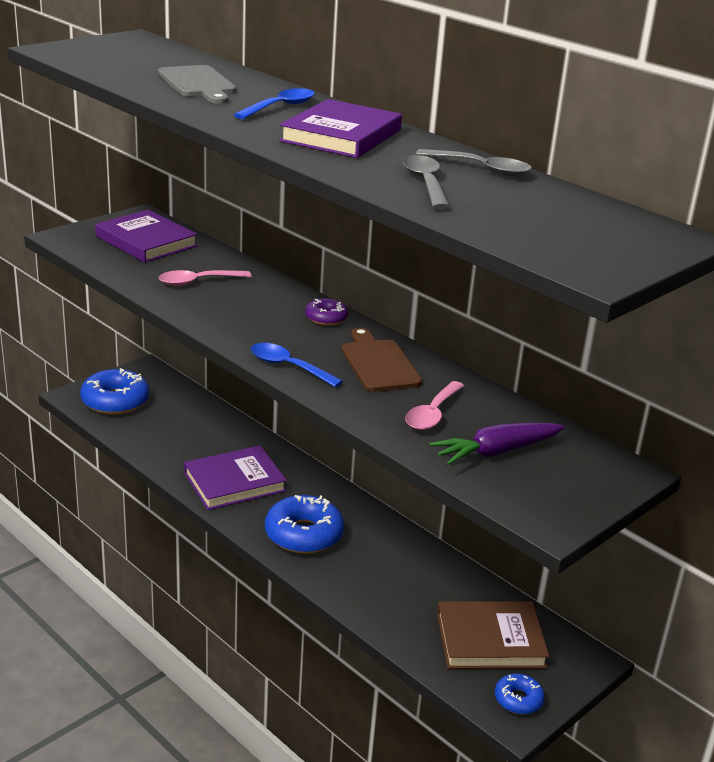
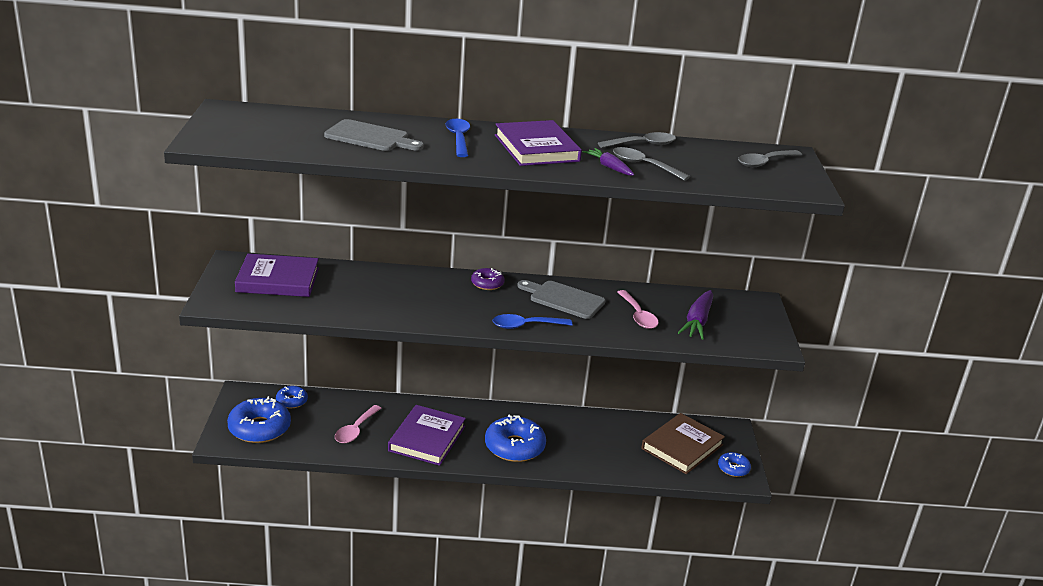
camera: 45 degrees left, 0 degrees up
(174, 394) = (291, 401): none -> blue donut
(198, 282) = (370, 295): pink spoon -> pink spoon (355, 430)
(377, 172) = (609, 167): none -> purple carrot
(379, 363) = (564, 299): brown cutting board -> grey cutting board
(607, 231) = (764, 162): none -> grey spoon

